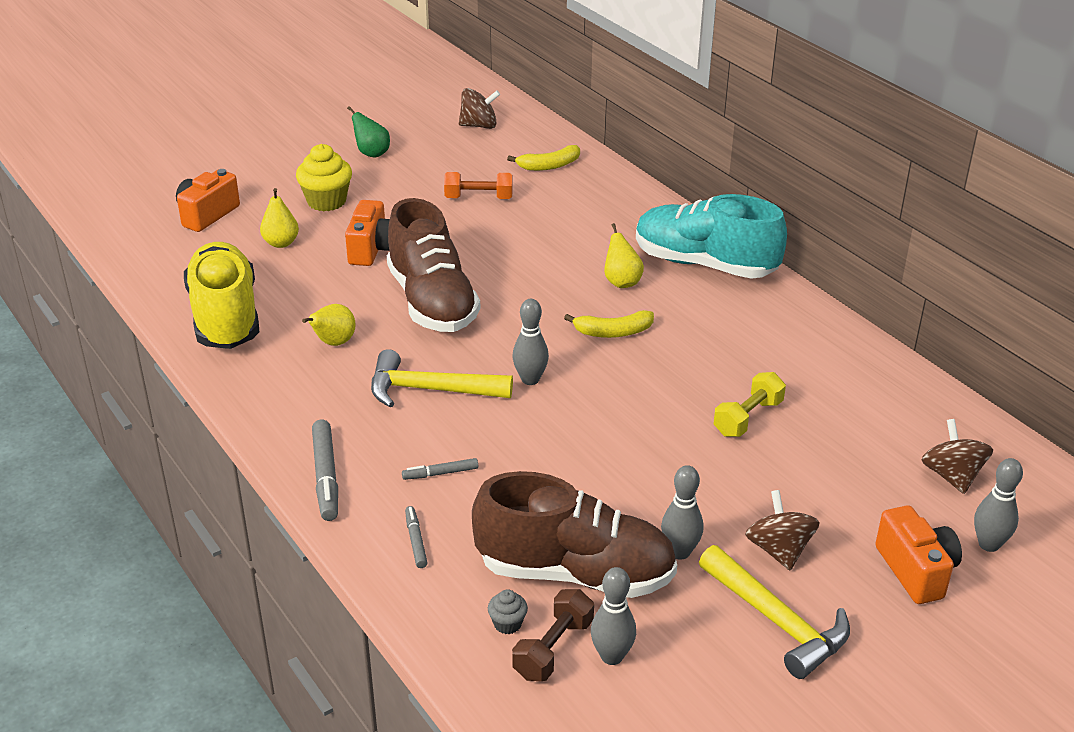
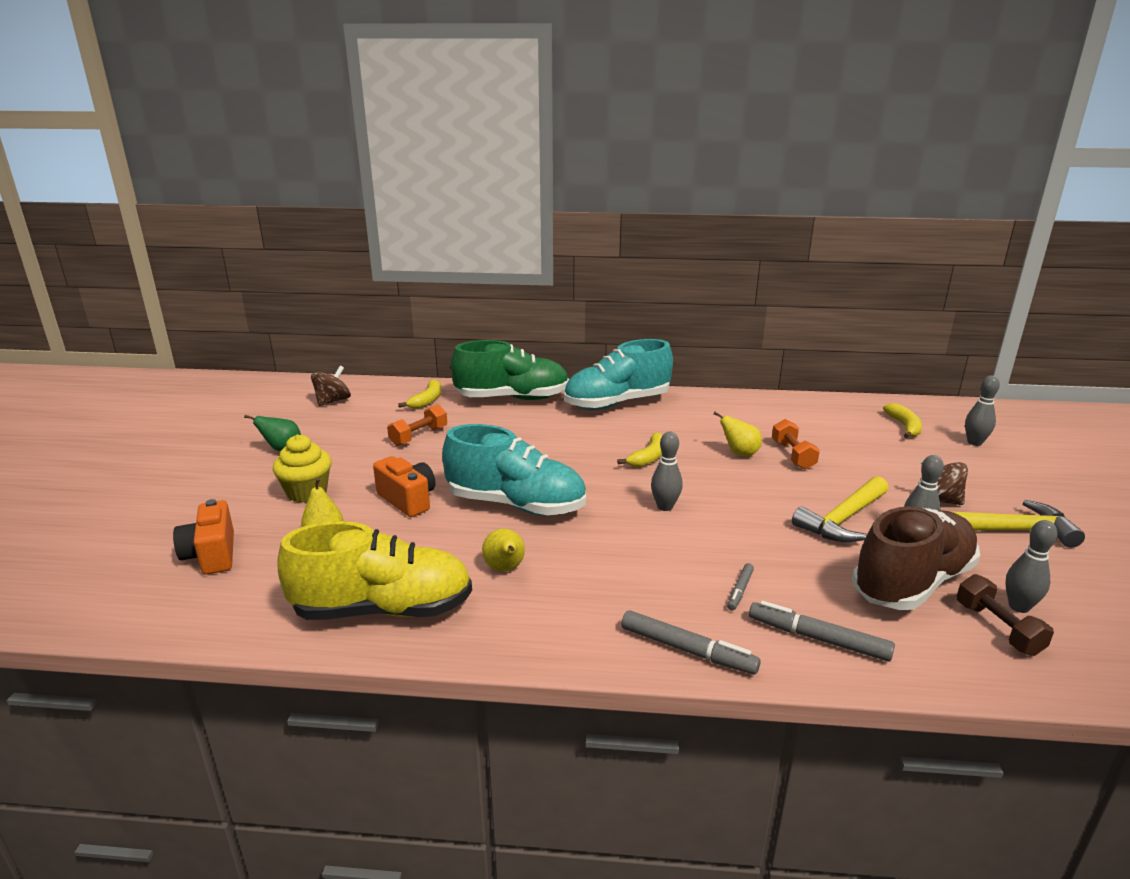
camera: 50 degrees left, 10 degrees down
(225, 317) = (383, 609): yellow shoe -> yellow shoe turned 150 degrees clockwise
(416, 541) = (818, 638): grey marker -> grey marker, size x1.78
(429, 390) = (626, 551): yellow hammer -> yellow hammer (842, 519)
(432, 302) = (516, 504): brown shoe -> turquoise shoe
(507, 624) = (955, 637): grey cupcake -> none
(621, 282) = (597, 433): yellow pear -> yellow pear (739, 453)
(622, 204) = (512, 398): none -> green shoe
(748, 418) = (793, 455): yellow dumbbell -> orange dumbbell
(916, 571) = (986, 470): orange camera -> none
(952, 476) = (904, 426): brown spinning top -> yellow banana

